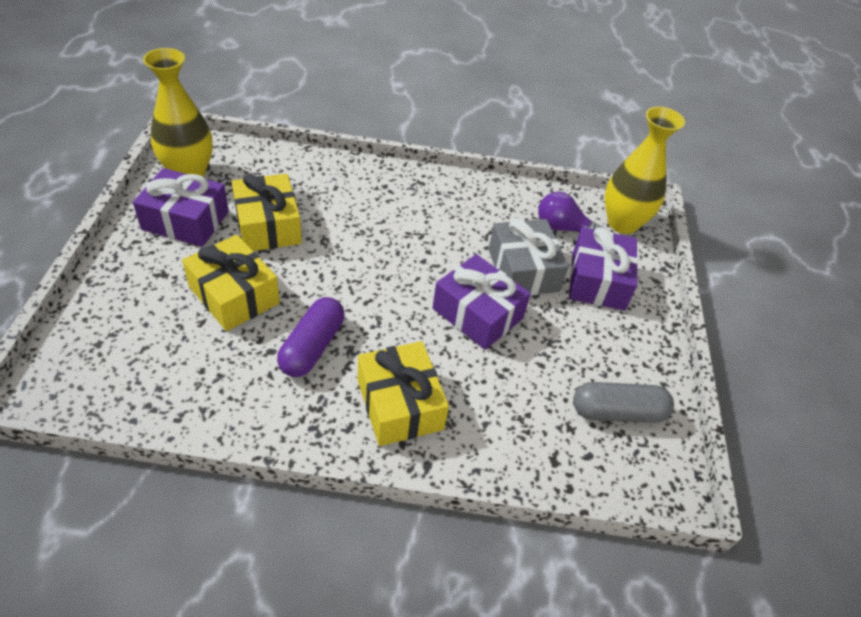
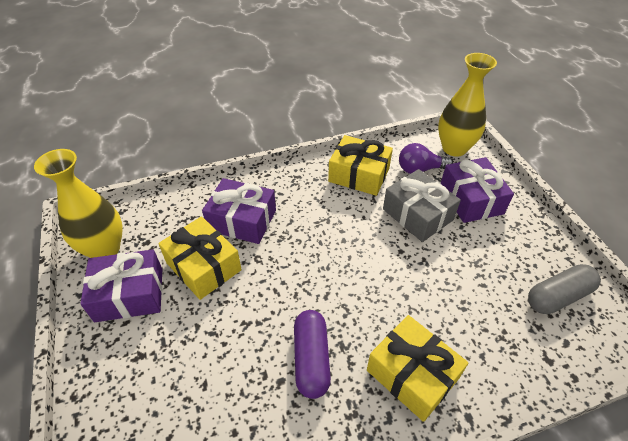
camera: 20 degrees left, 0 degrees up
(234, 295) = (216, 344): yellow gift -> yellow gift (359, 175)
(477, 313) = (412, 265): purple gift -> purple gift (242, 220)

